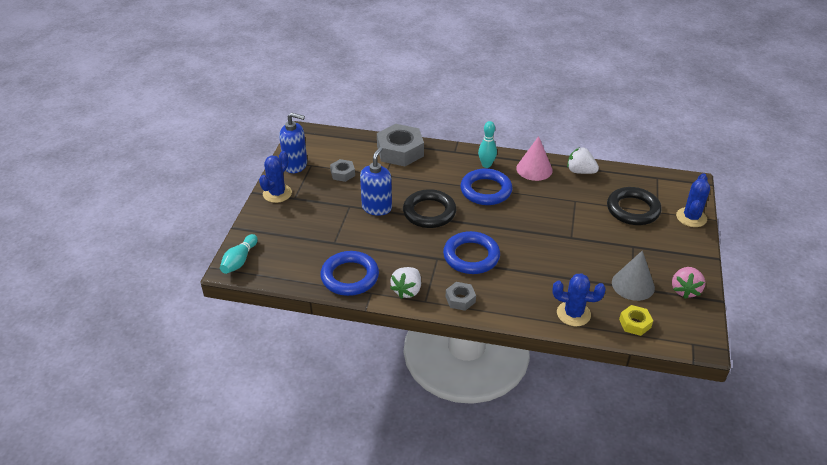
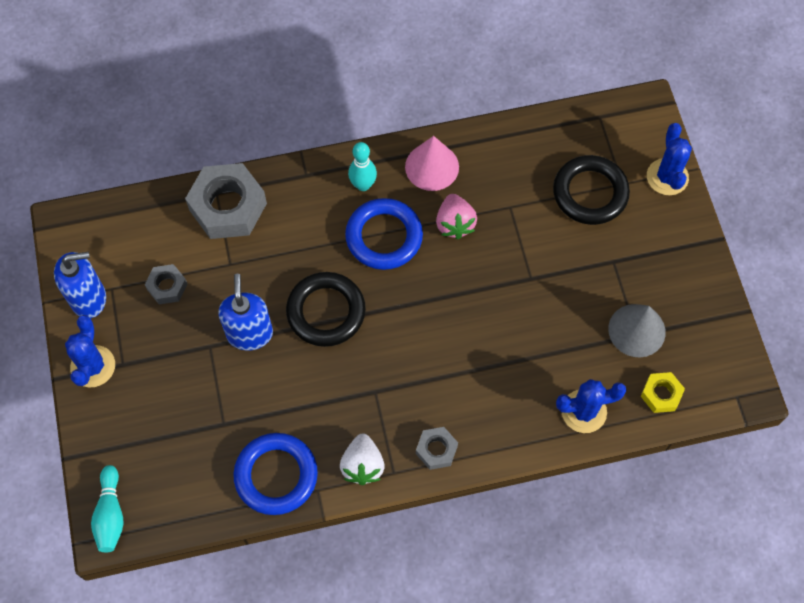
camera: 25 degrees left, 25 degrees up
(471, 256) = (417, 369): blue ring -> none
(580, 171) = (495, 146): white strawberry -> none
(685, 290) = (700, 312): pink strawberry -> pink strawberry (454, 224)

